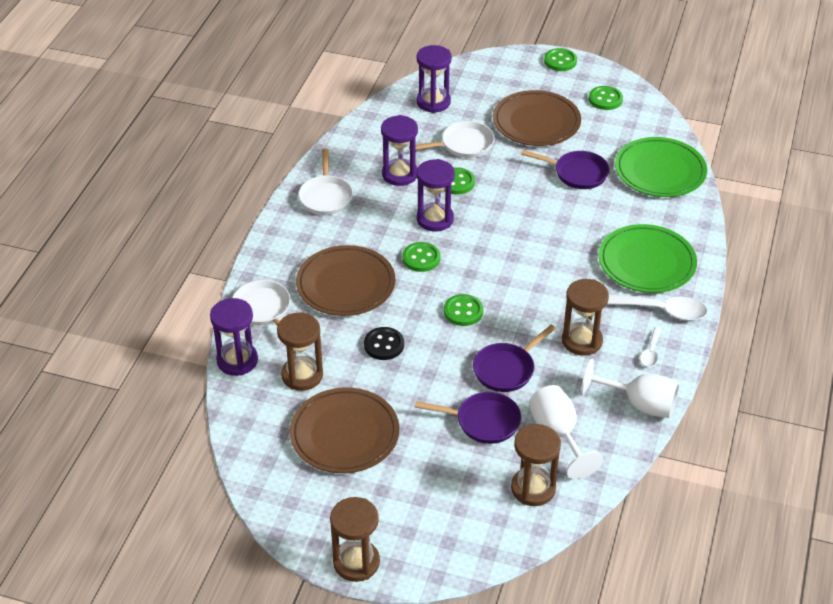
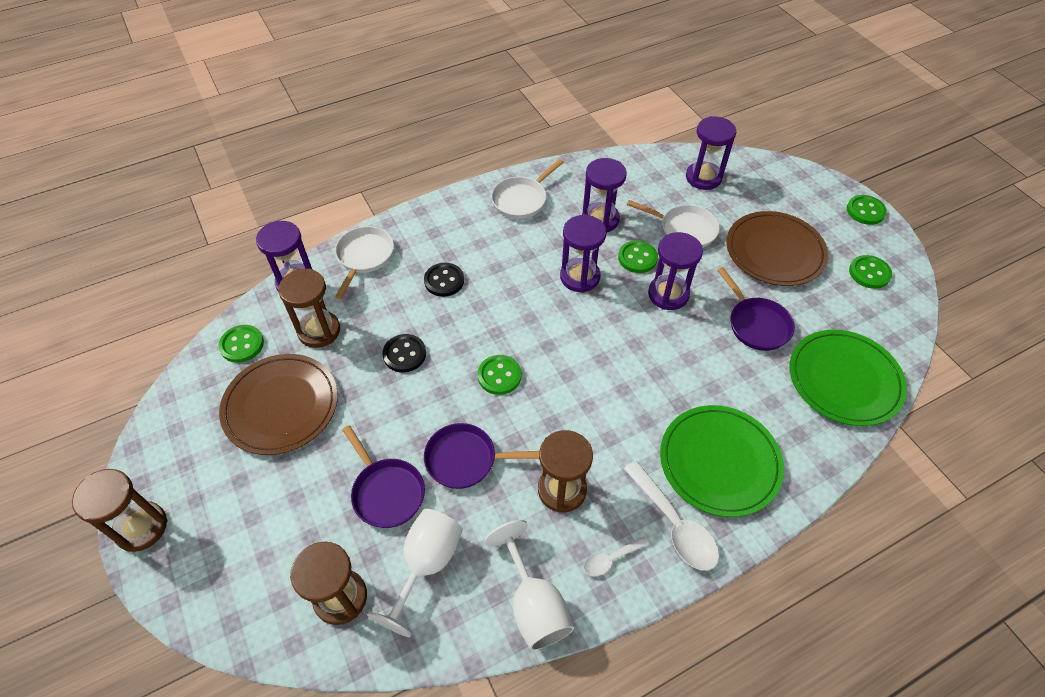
camera: 45 degrees right, 10 degrees up
(346, 284) = (444, 281): brown plate -> black button
(421, 258) = (526, 302): green button -> green button (242, 345)
(504, 191) = (668, 294): none -> purple hourglass

